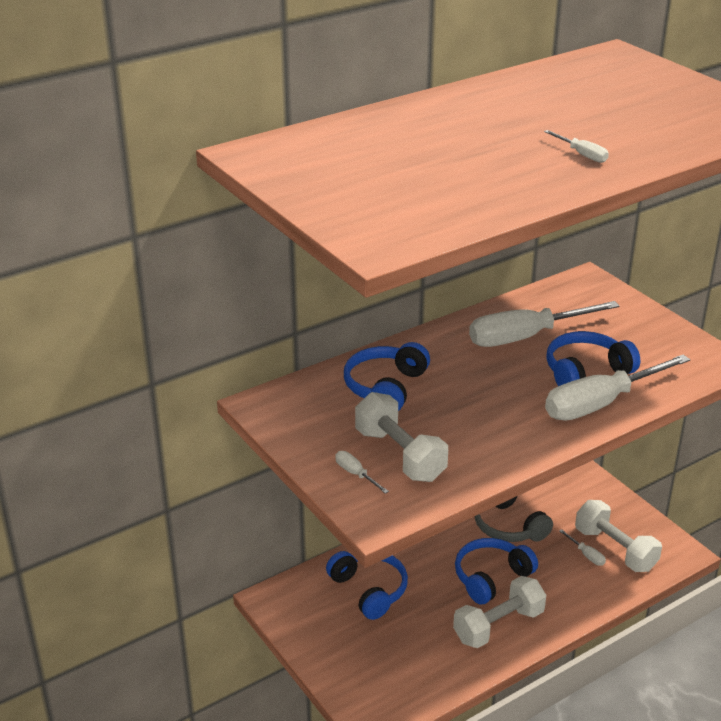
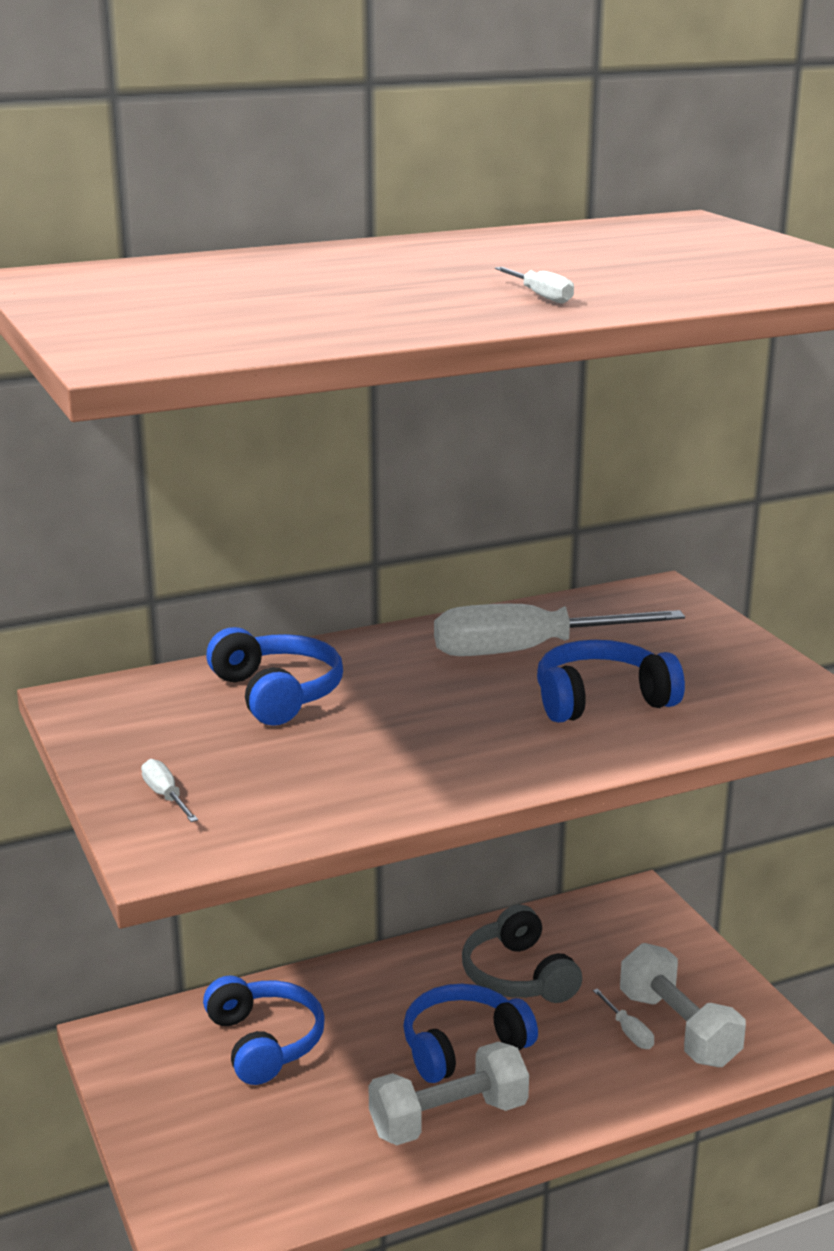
camera: 10 degrees right, 10 degrees down
(386, 387) = (277, 694): blue headphones -> blue headphones turned 120 degrees clockwise
(399, 455) = (248, 779): white dumbbell -> none
(601, 404) = (605, 742): white screwdriver -> none

